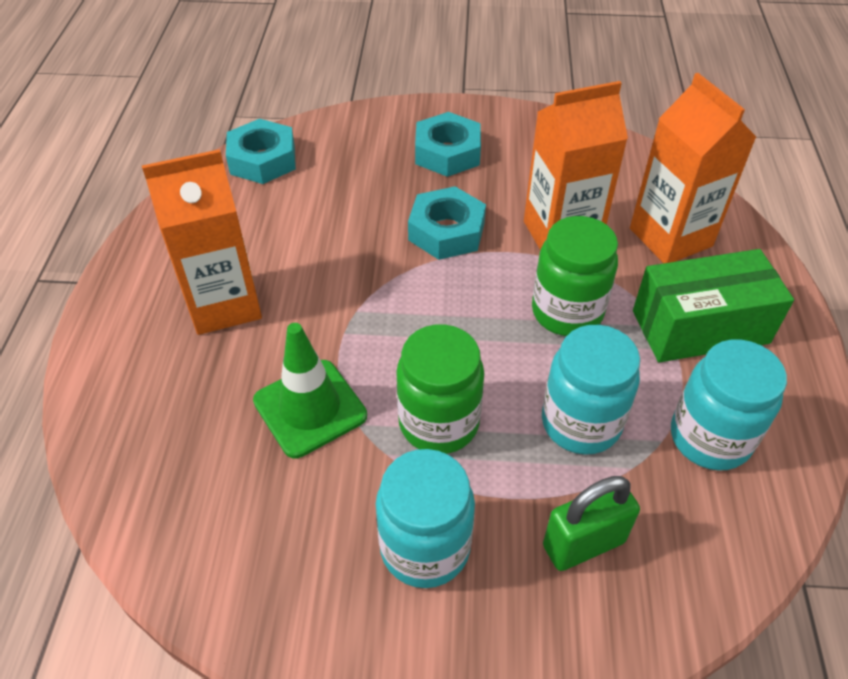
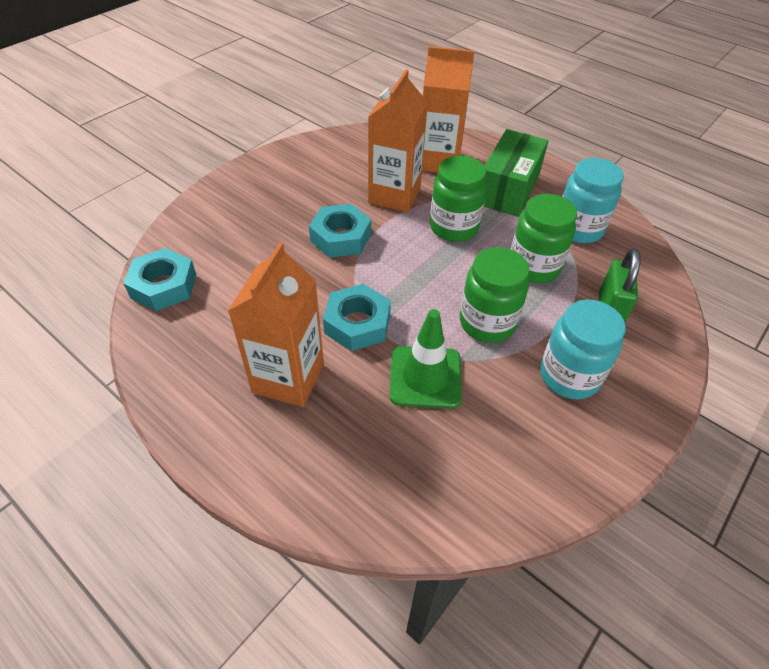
camera: 55 degrees left, 0 degrees up
(447, 153) = (272, 199): turquoise nut -> turquoise nut (357, 323)
(581, 423) = (533, 267): turquoise jar -> green jar

